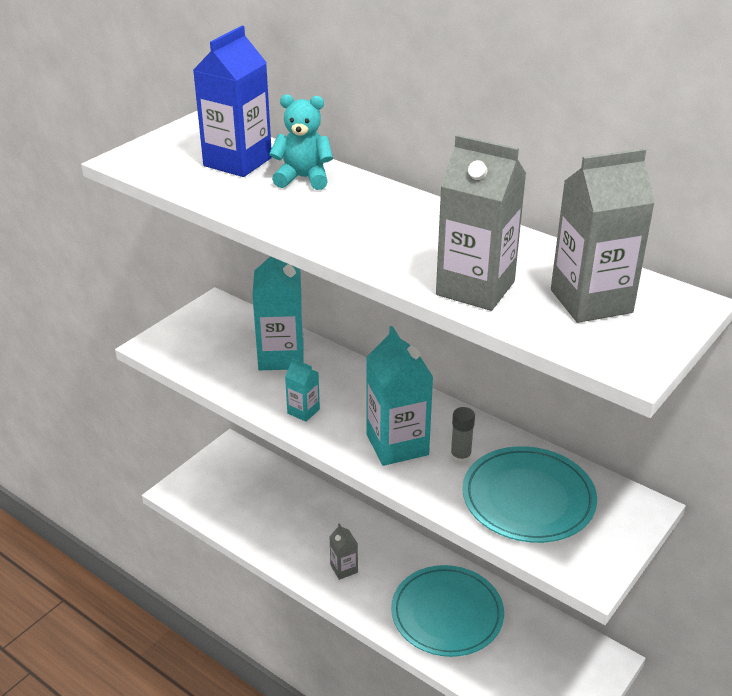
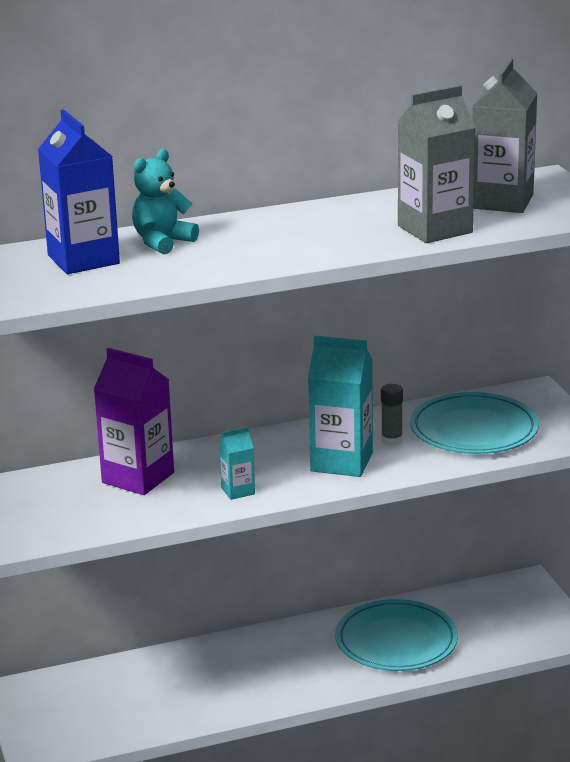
camera: 55 degrees left, 10 degrees down
(281, 356) = (138, 478): turquoise carton -> purple carton
(344, 569) = (279, 678): grey carton -> none

